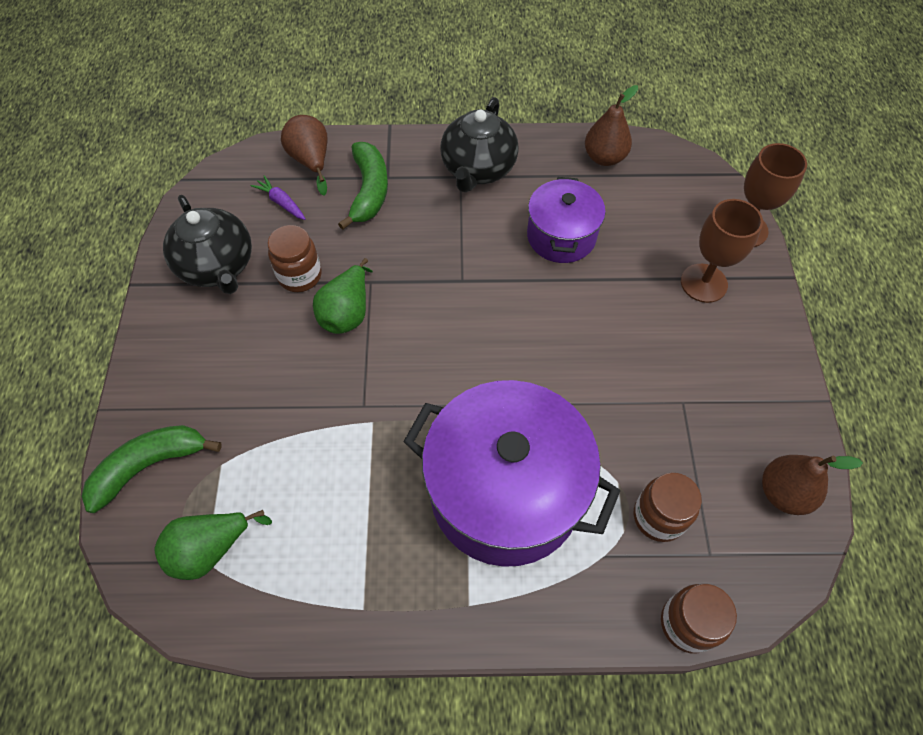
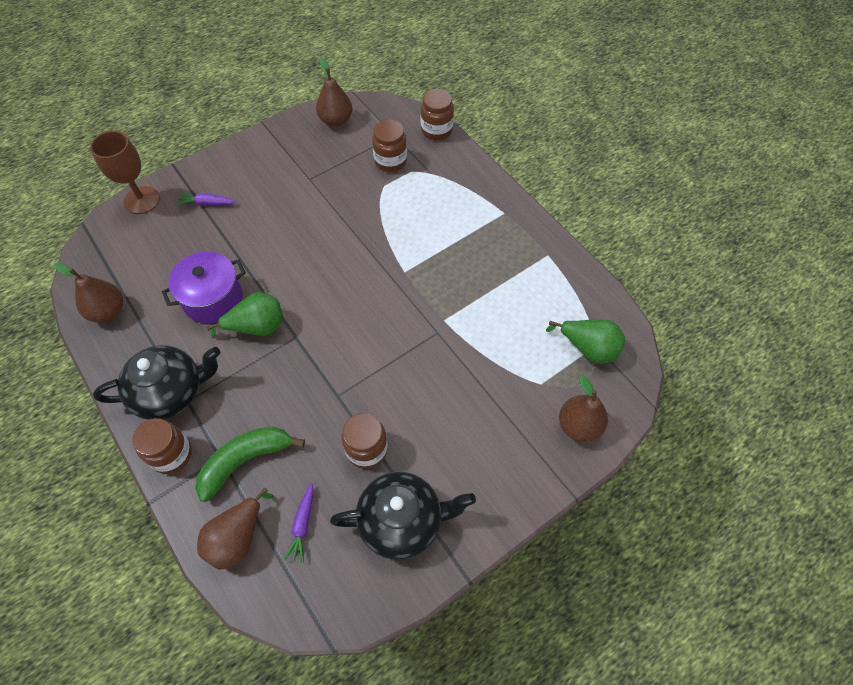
camera: 125 degrees left, 0 degrees up
(149, 466) = (579, 426): green banana -> brown pear
(218, 267) = (402, 521): black teapot -> black teapot turned 60 degrees clockwise
(347, 313) = (375, 391): green pear -> green pear (257, 327)
(418, 149) = (171, 454): none -> brown jar
(505, 492) = (432, 229): purple pot -> none
(703, 283) = (207, 203): brown goblet -> purple carrot

